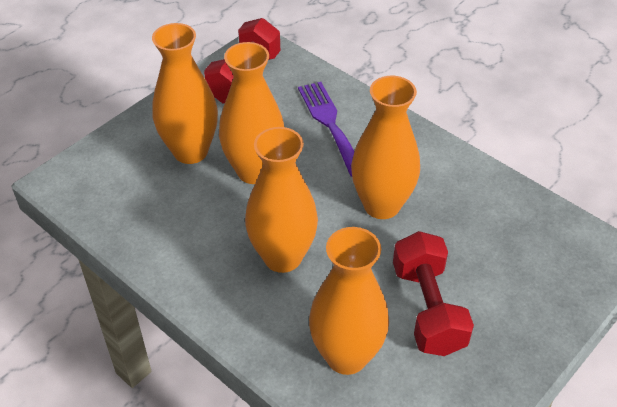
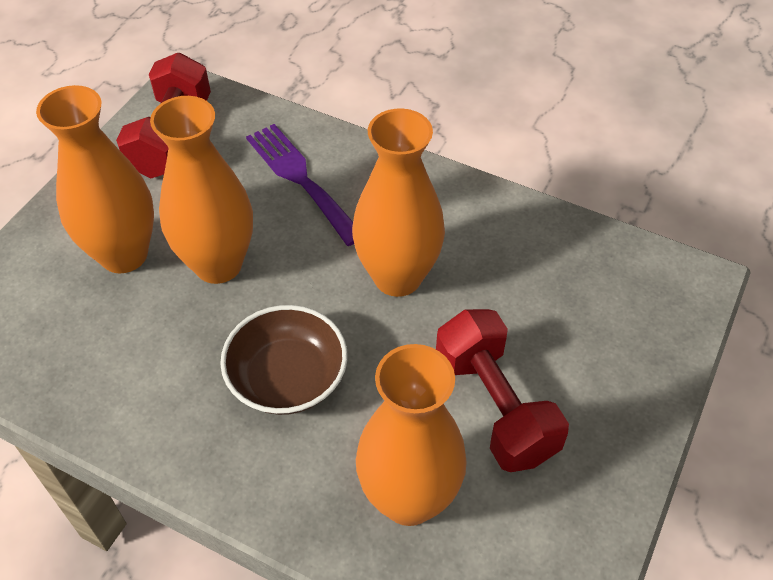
camera: 15 degrees left, 5 degrees up
(282, 257) = (287, 378): orange vase -> brown bowl

